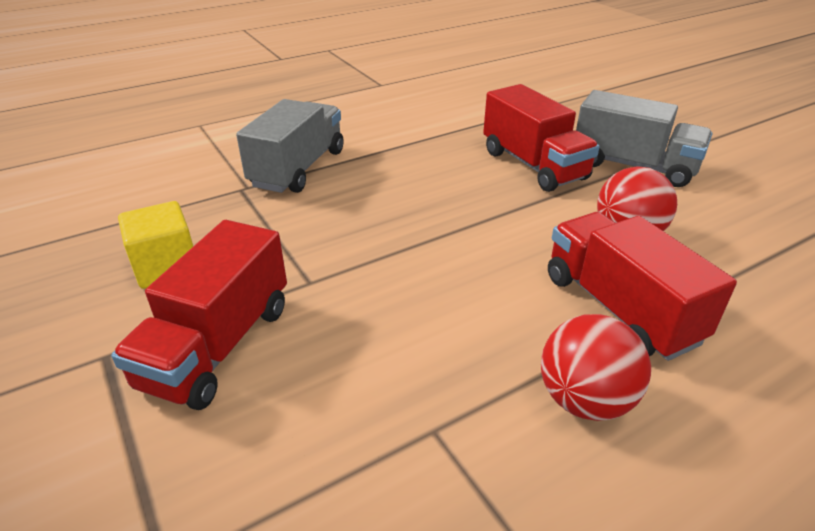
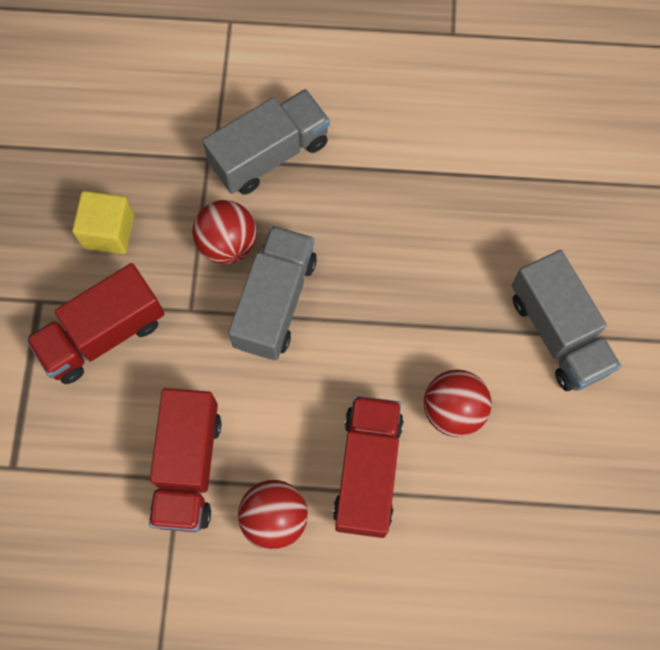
camera: 35 degrees right, 35 degrees up
(308, 226) = (227, 244): none -> red ball
(393, 241) = (275, 302): none -> grey truck
(533, 165) = (470, 275): red truck -> red truck (188, 467)

